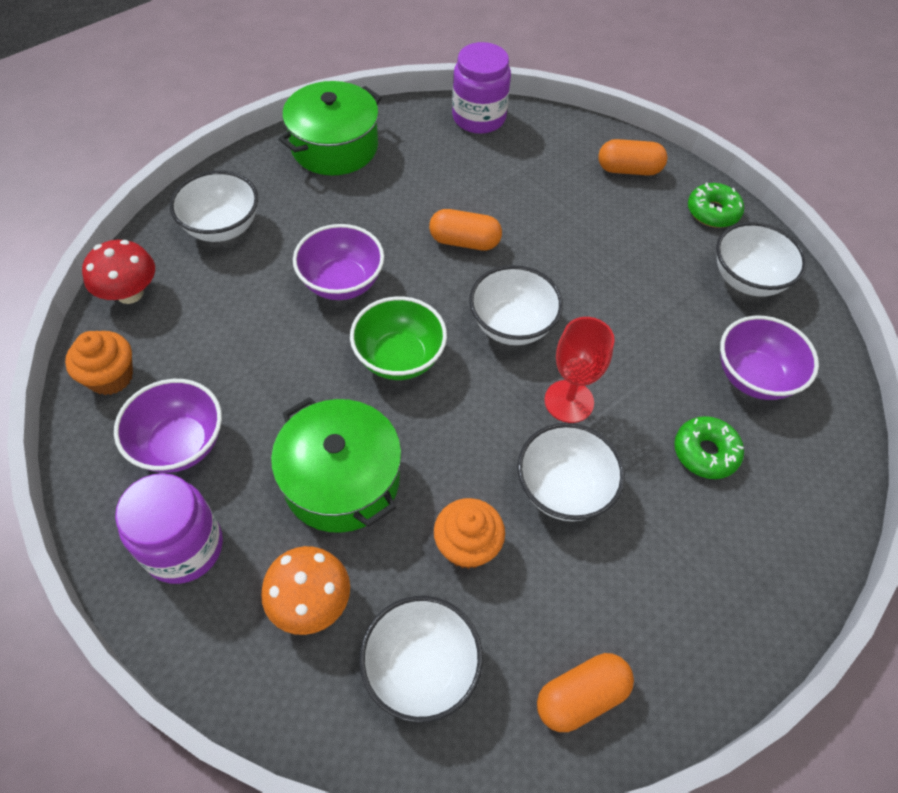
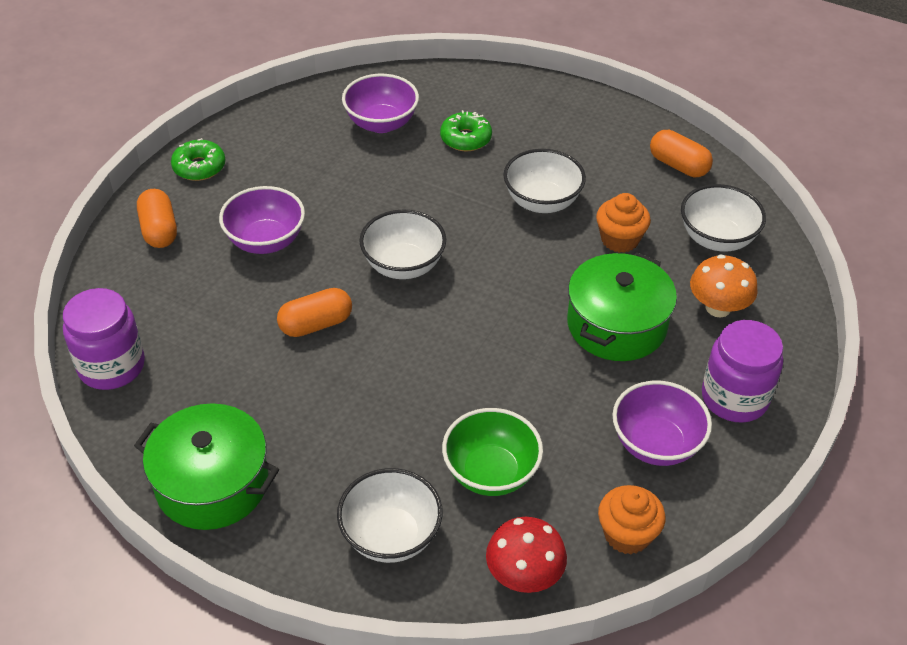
camera: 110 degrees left, 10 degrees down
(342, 283) = (416, 399): purple bowl -> purple bowl (265, 241)
(399, 358) = (480, 328): green bowl -> green bowl (491, 472)
(464, 241) = (316, 324): orange capsule -> orange capsule turned 75 degrees clockwise
(569, 401) = (463, 215): red goblet -> none
(747, 279) = (277, 137): white bowl -> none

